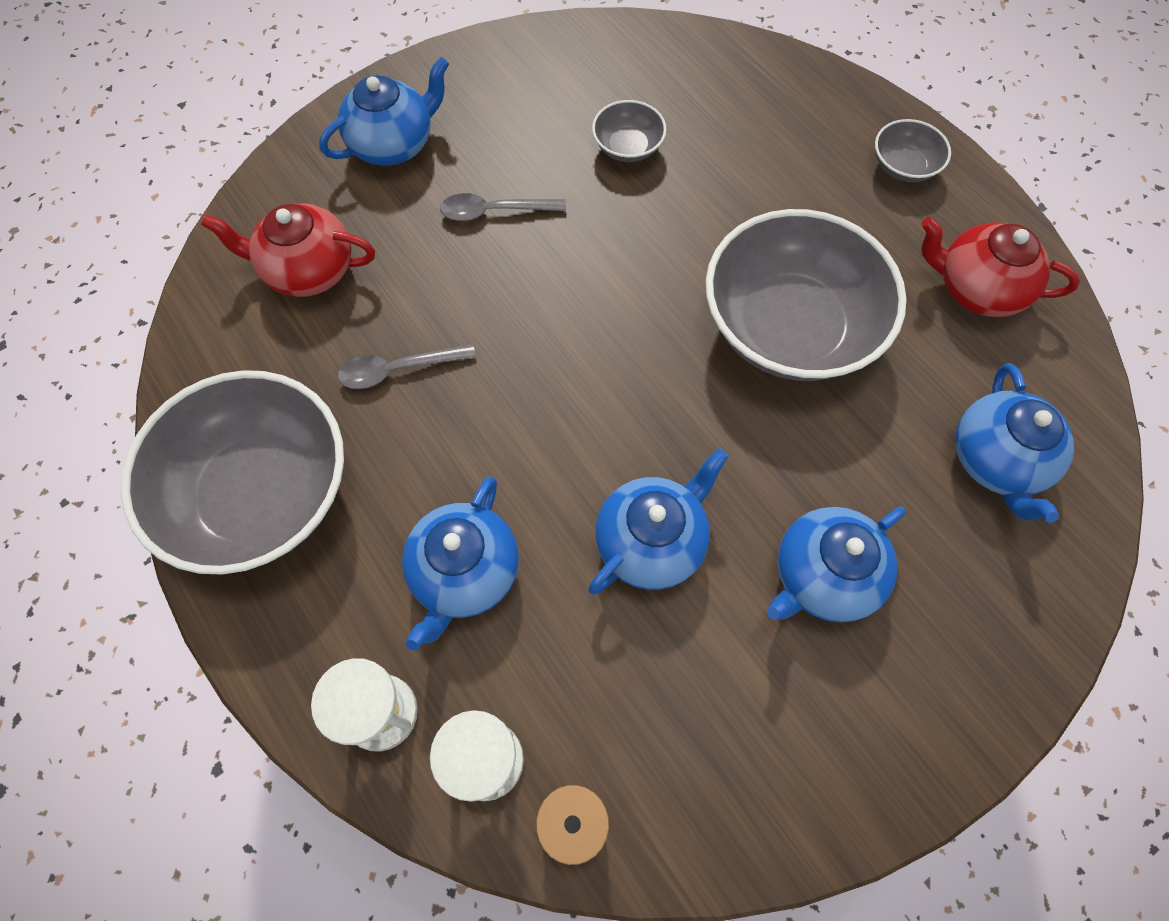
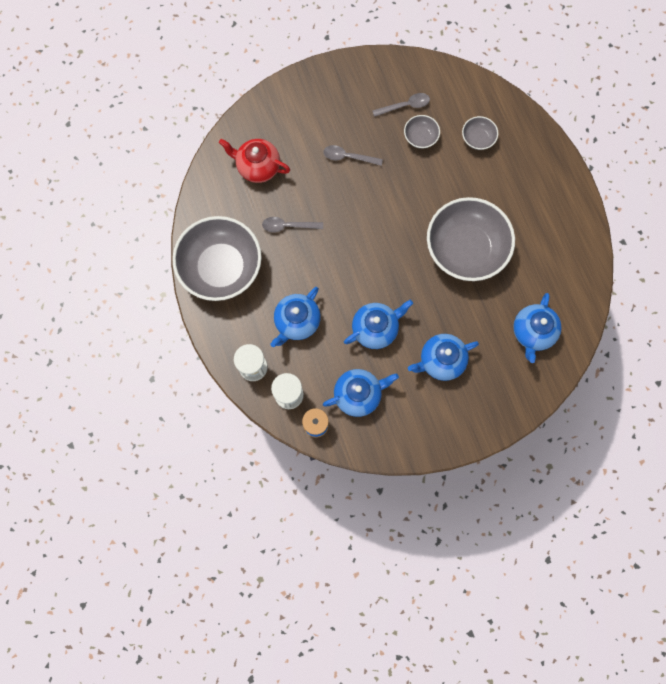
camera: 15 degrees right, 10 degrees up
(393, 144) = (309, 108): blue teapot -> blue teapot (358, 394)
(581, 102) = (405, 106): none -> grey spoon
(903, 167) = (550, 180): grey bowl -> grey bowl (477, 138)
(976, 289) = (558, 252): red teapot -> none

